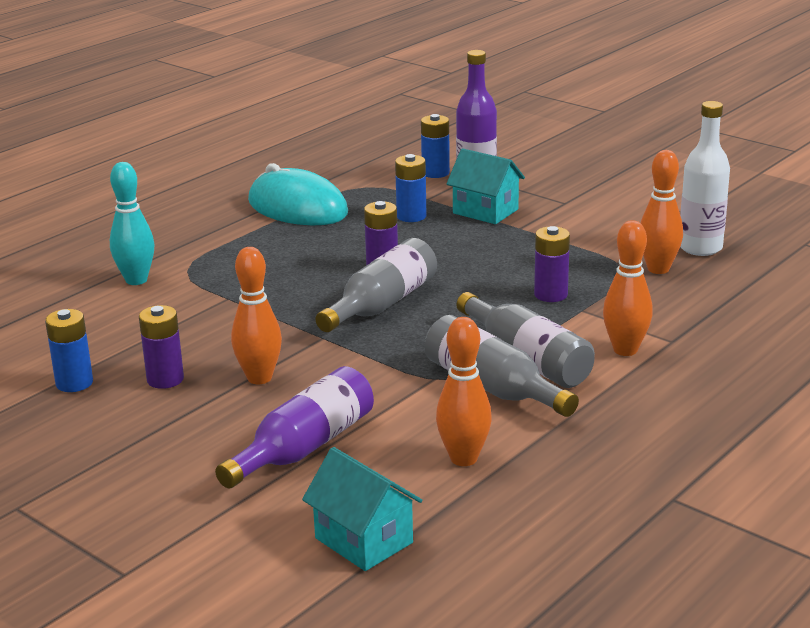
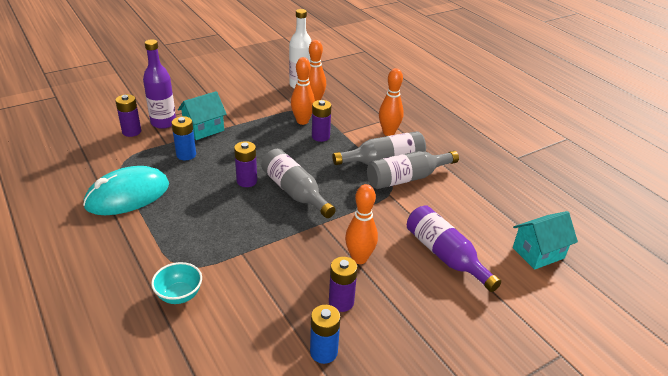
camera: 75 degrees left, 10 degrees up
(136, 280) = (179, 295): turquoise bowling pin -> turquoise bowl
(435, 173) = (131, 132): blue battery -> purple battery
(463, 458) = (471, 204): orange bowling pin -> orange bowling pin (302, 121)

